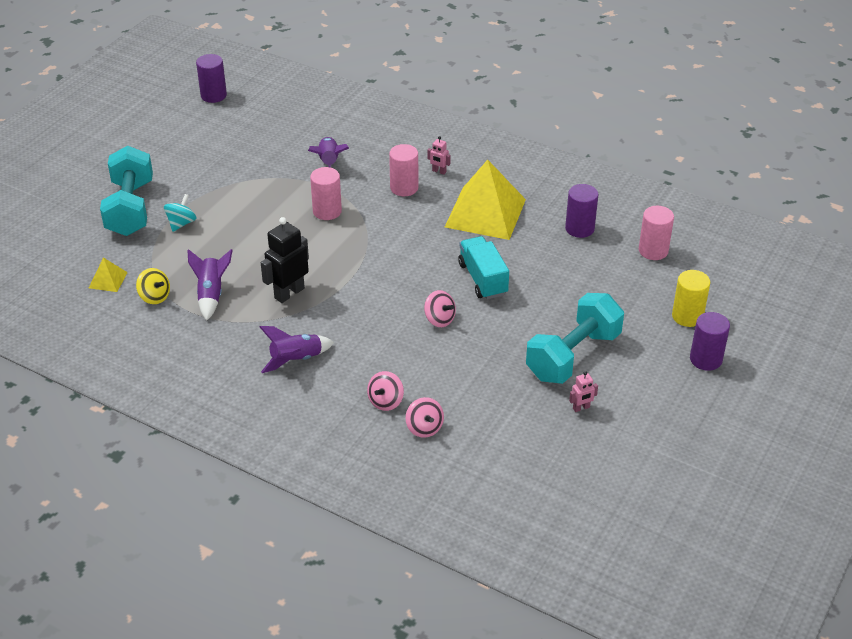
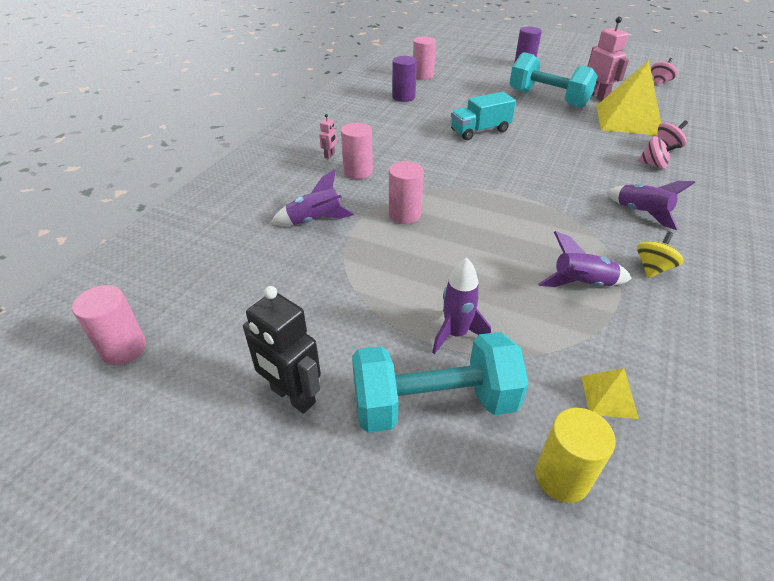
camera: 95 degrees left, 0 degrees up
(155, 297) = (614, 335): yellow spinning top -> yellow spinning top (652, 268)
(181, 223) = (456, 334): turquoise spinning top -> purple rocket
(213, 95) = (123, 348): purple cylinder -> pink cylinder
(289, 293) = (549, 227): black robot -> black robot (292, 396)
(439, 319) = (539, 146): pink spinning top -> pink spinning top (660, 82)
(485, 213) = (391, 132): yellow pyramid -> yellow pyramid (628, 120)
(581, 408) = (596, 96): pink robot -> pink robot, size x2.05
(687, 316) = (487, 67): yellow cylinder -> yellow cylinder (562, 477)

